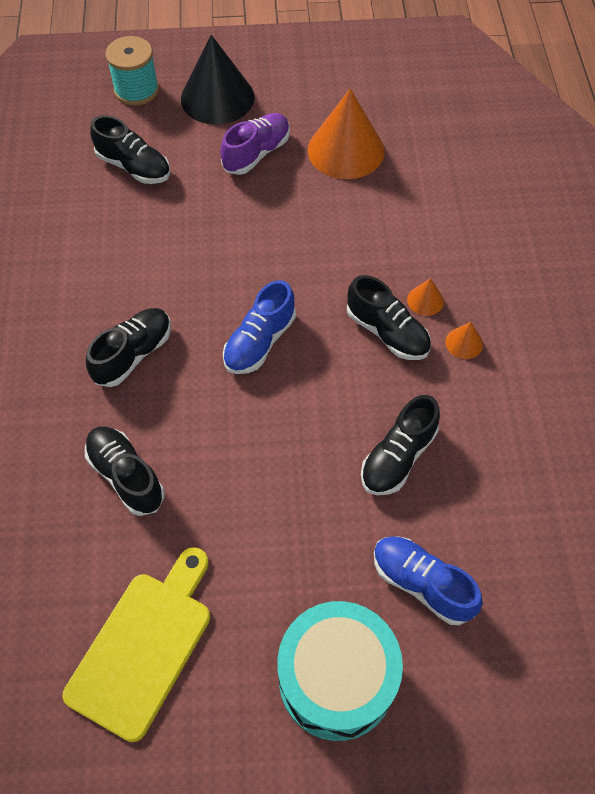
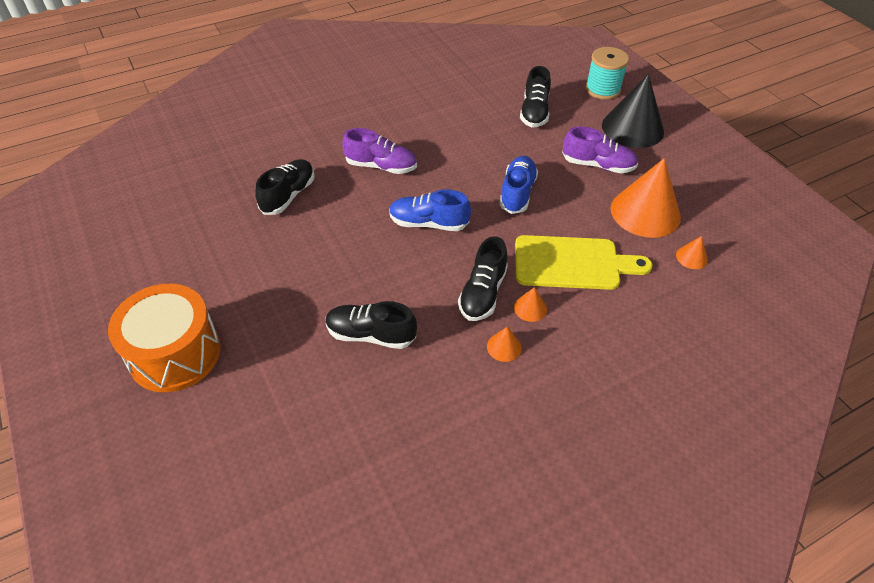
camera: 65 degrees right, 10 degrees down
(133, 354) = (381, 166): black shoe -> purple shoe
(144, 646) = (172, 246): yellow cutting board -> yellow cutting board (572, 263)
(336, 679) = (175, 353): turquoise drum -> orange drum
(421, 146) = (691, 257): none -> orange cone
(422, 584) = (266, 383): blue shoe -> blue shoe (517, 193)

